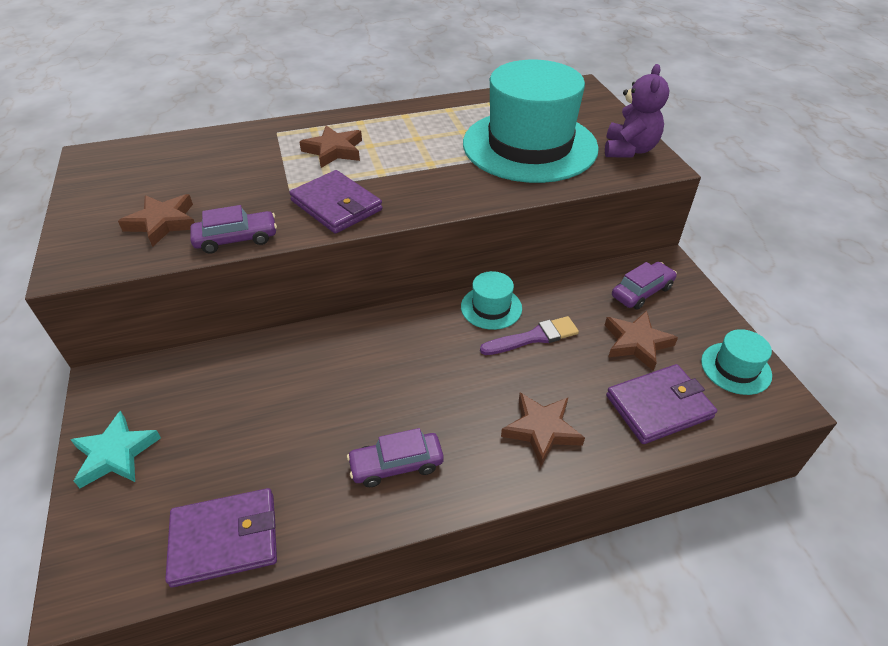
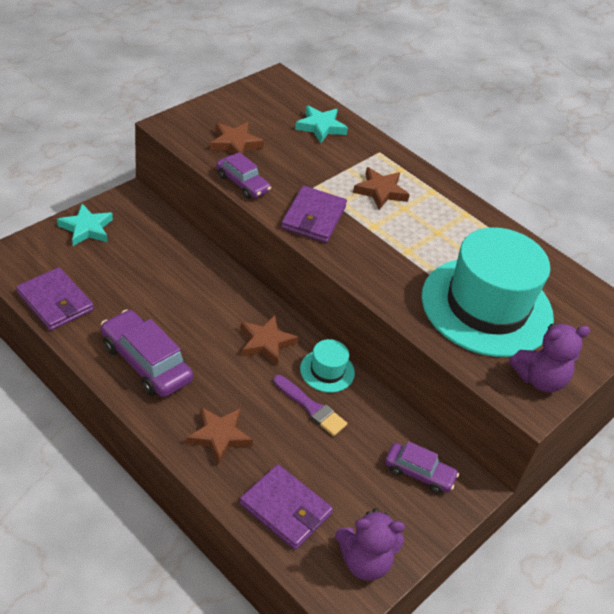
camera: 55 degrees right, 0 degrees up
(201, 154) = (320, 127): none -> turquoise star
(396, 465) = (146, 362): purple car -> purple car, size x1.61
(636, 343) = (349, 480): brown star -> brown star (266, 342)
(735, 368) = (364, 561): turquoise hat -> purple teddy bear

